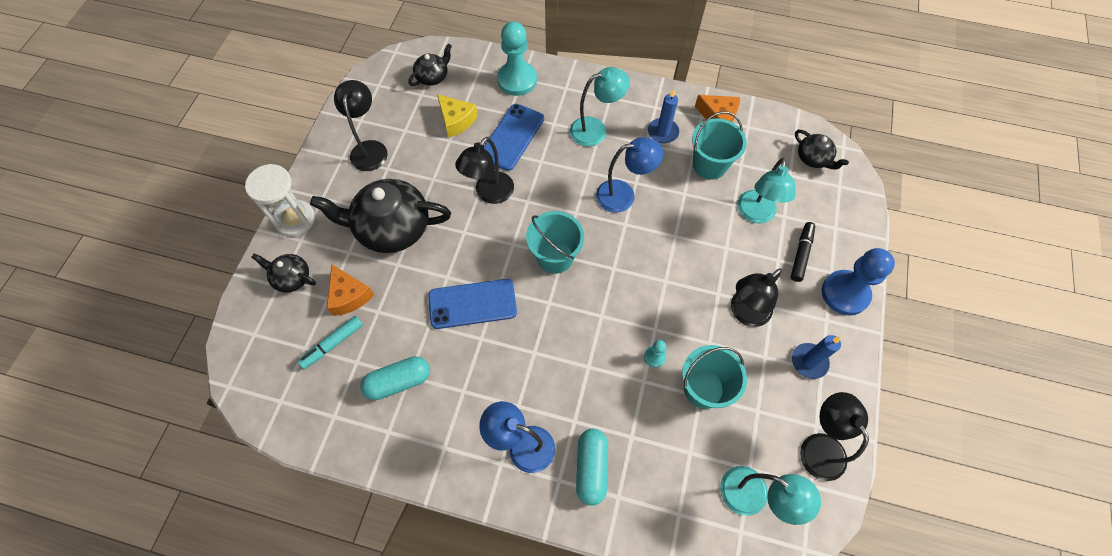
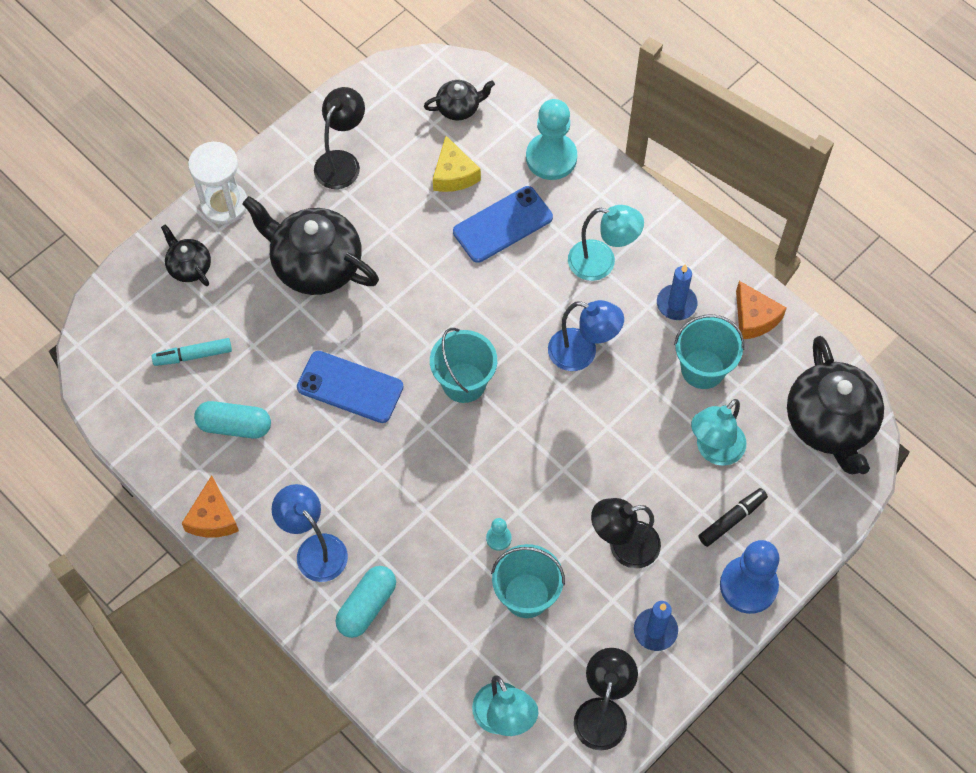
camera: 30 degrees right, 0 degrees up
(349, 296) = (234, 314): orange cheese -> orange cheese (213, 517)
(489, 194) = (438, 278): black lamp -> none
(813, 158) = (830, 423): black teapot -> black teapot, size x2.00

